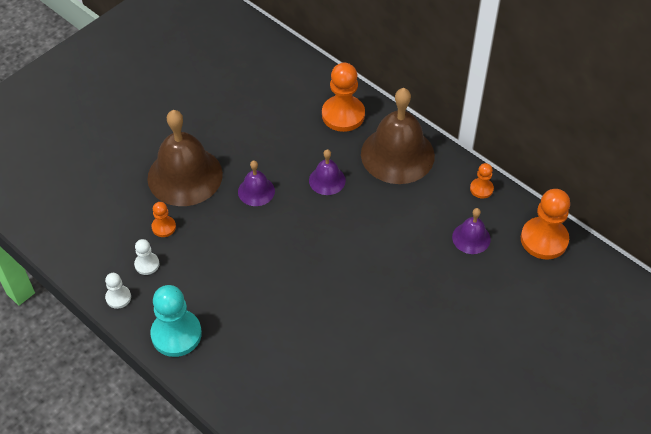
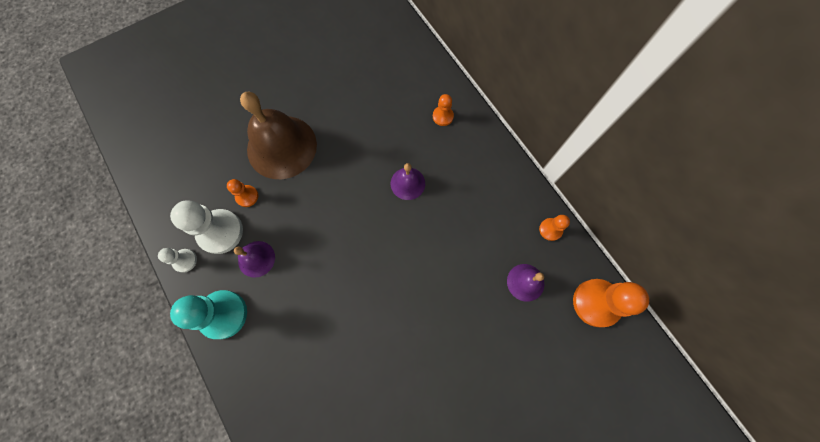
camera: 15 degrees right, 20 degrees up
(147, 264) = (220, 232): white pawn -> white pawn, size x1.95
(256, 191) = (340, 179): purple bell -> purple bell (256, 259)
(343, 115) = (443, 116): orange pawn -> orange pawn, size x0.51
(397, 154) = (481, 171): brown bell -> none

